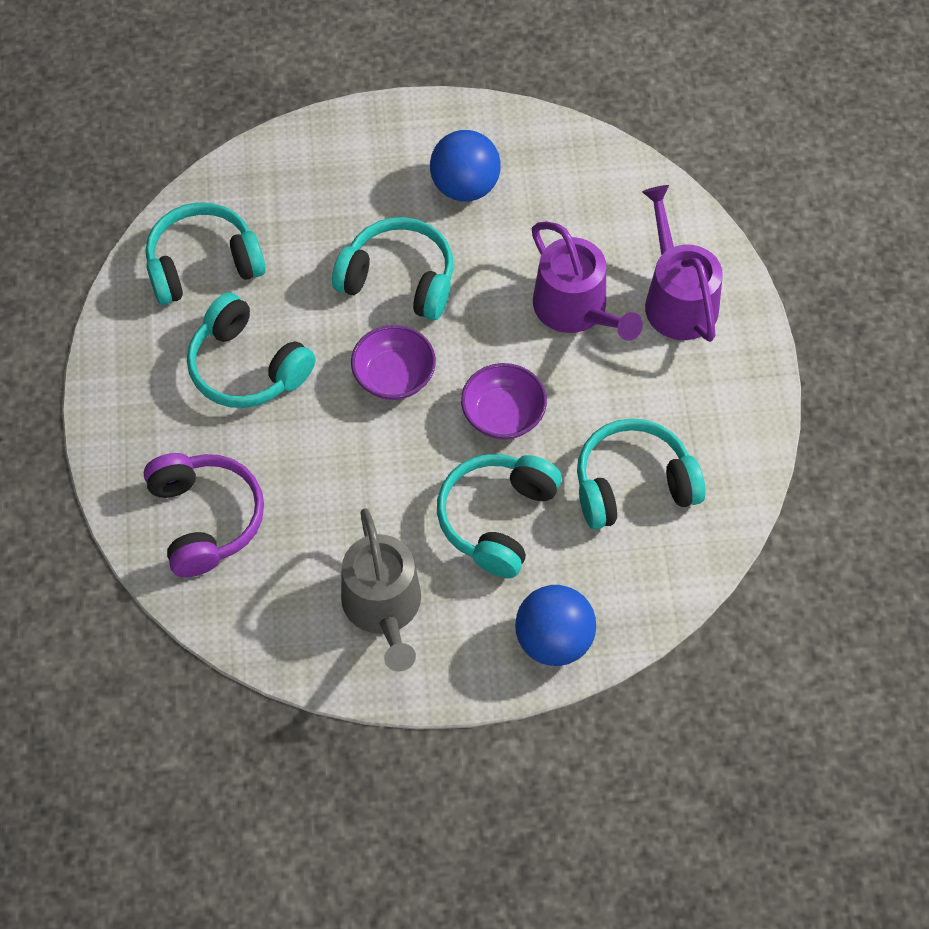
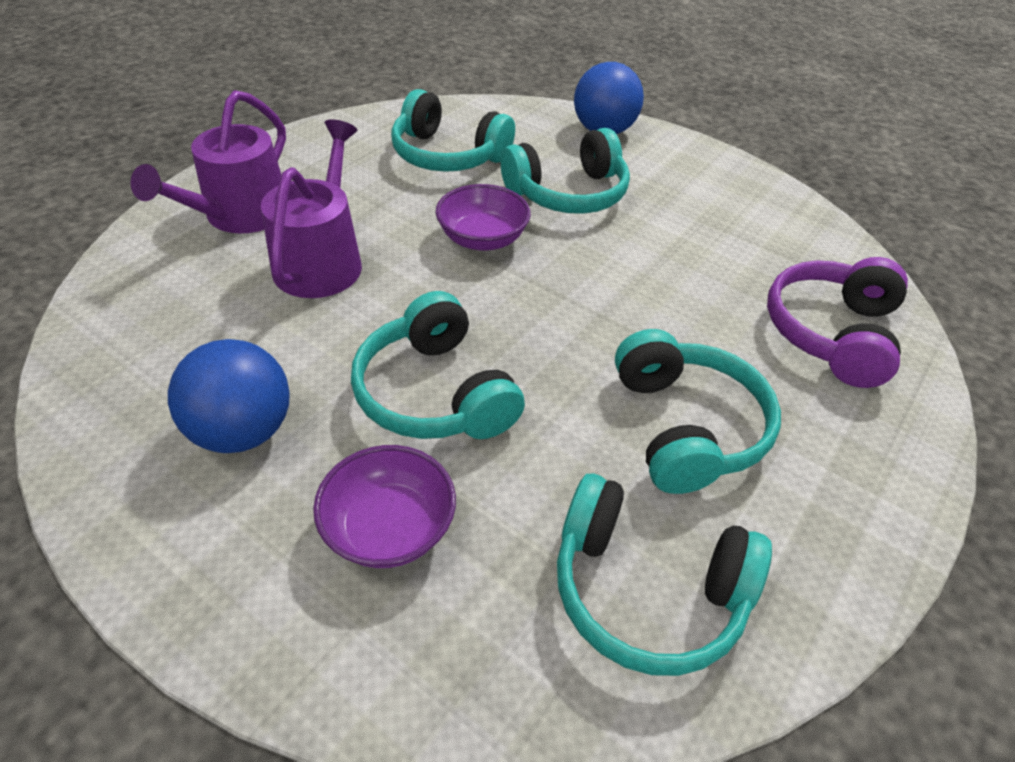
camera: 140 degrees left, 15 degrees down
(383, 607) = (710, 202): grey watering can -> none
(394, 376) = (540, 320): purple bowl -> purple bowl (389, 528)

